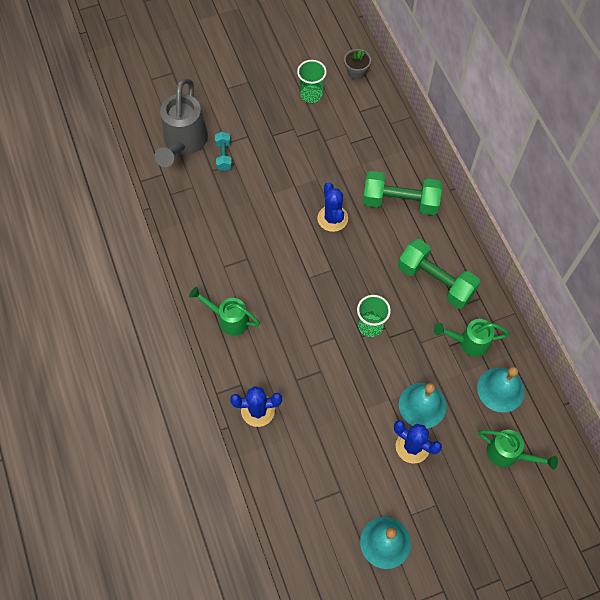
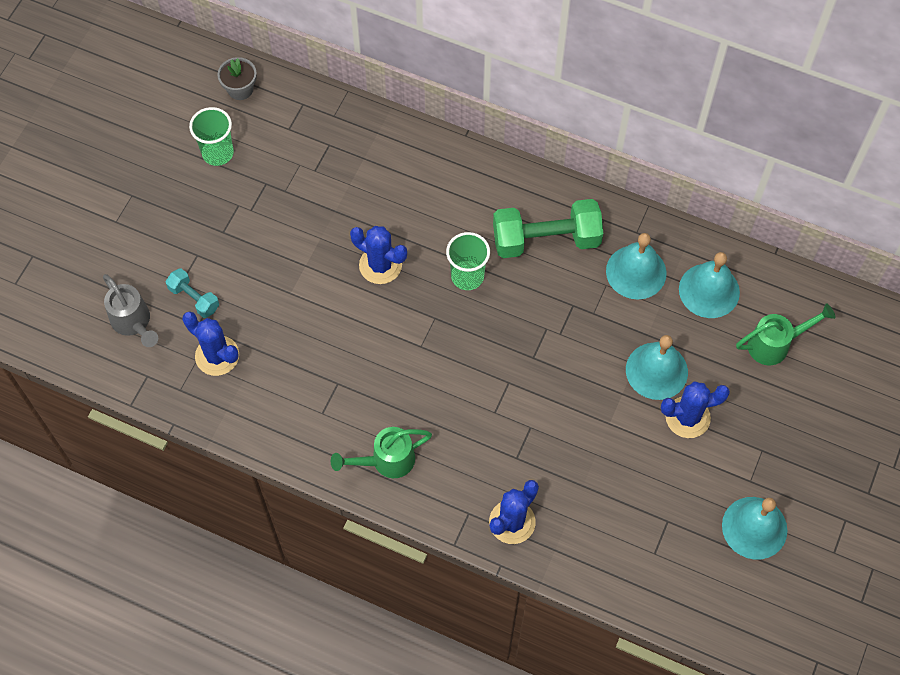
camera: 45 degrees left, 0 degrees up
(183, 143) = (134, 323): grey watering can -> grey watering can, size x0.62
(204, 193) = (217, 356): none -> blue cactus
(370, 326) = (531, 340): green cup -> green cup (467, 276)
(400, 201) = (429, 189): green dumbbell -> none
(468, 342) = (636, 272): green watering can -> turquoise bell

